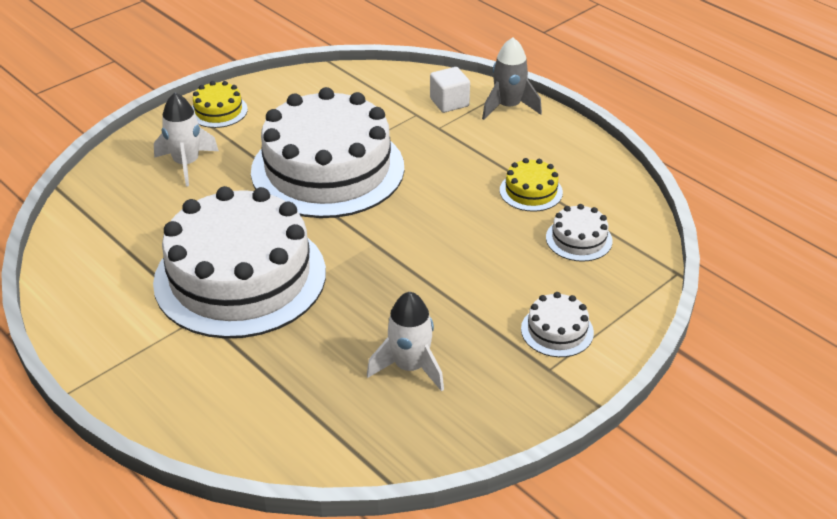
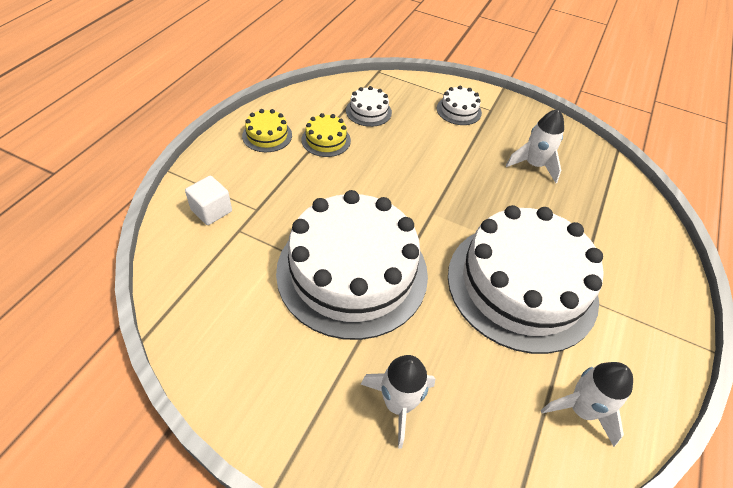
camera: 115 degrees left, 10 degrees up
(99, 263) = (581, 409): none -> white rocket
(218, 111) = (284, 418): yellow cake -> yellow cake (267, 135)
(508, 107) = (209, 170): grey rocket -> none

